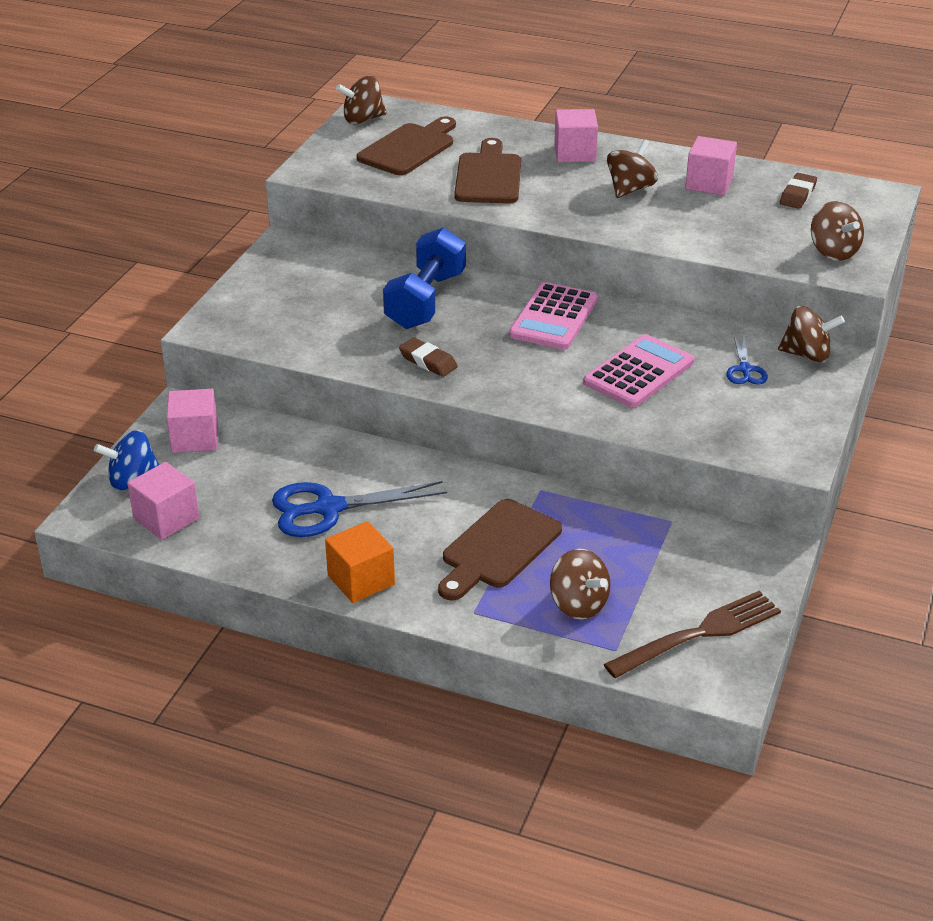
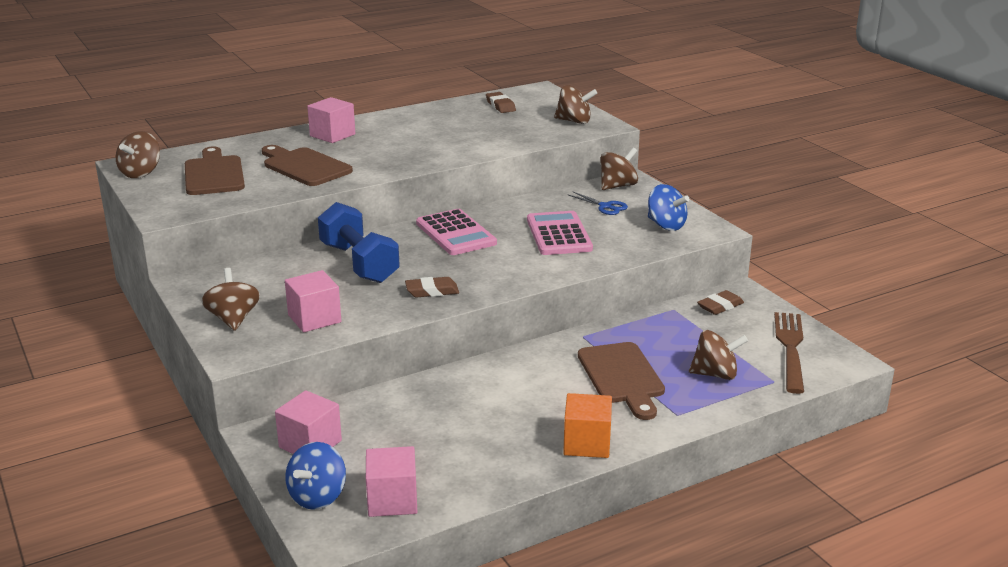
camera: 50 degrees left, 10 degrees down
(328, 508) = (487, 422): blue scissors -> none
(630, 189) = (406, 138): brown spinning top -> brown spinning top (233, 319)
(709, 183) = (443, 119): pink cube -> pink cube (314, 319)
(722, 548) = (720, 306): none -> brown eraser
(761, 425) = (666, 225): none -> blue spinning top

